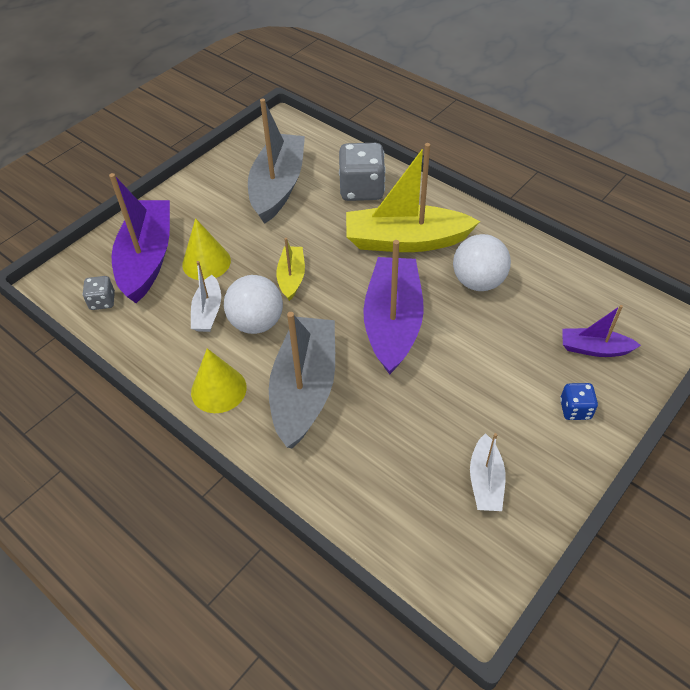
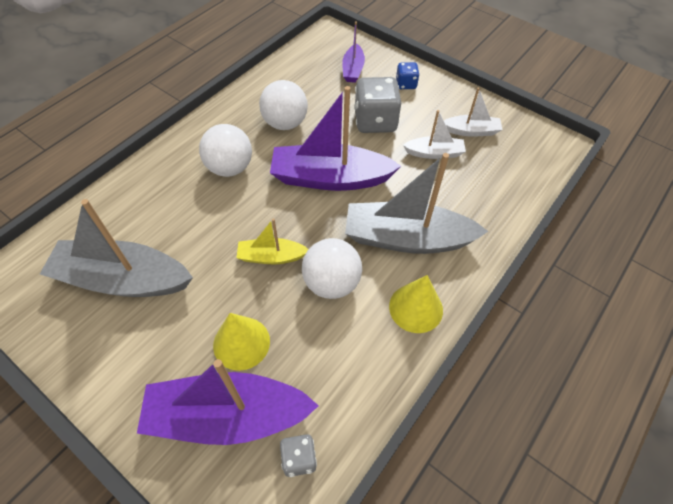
camera: 95 degrees left, 5 degrees up
(208, 311) = (317, 331): white boat -> white boat (434, 153)
(362, 189) = (148, 201): grey dice -> grey dice (375, 121)
(406, 241) = (230, 168): yellow boat -> white ball

